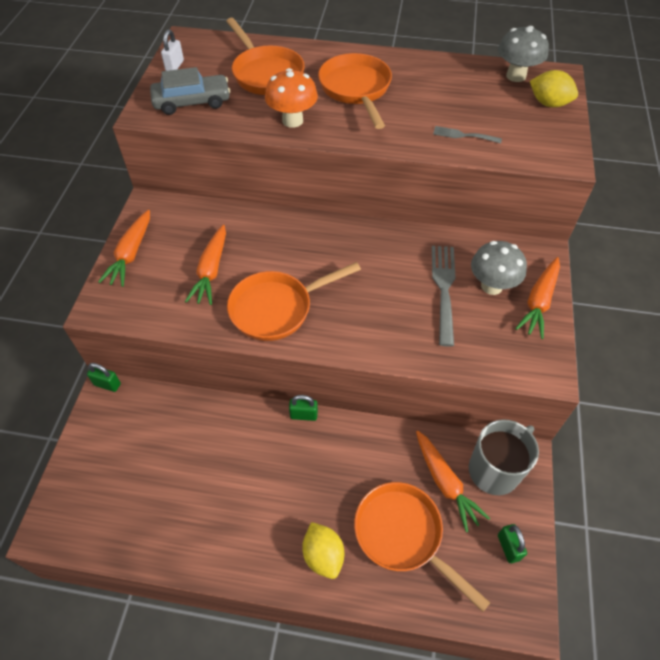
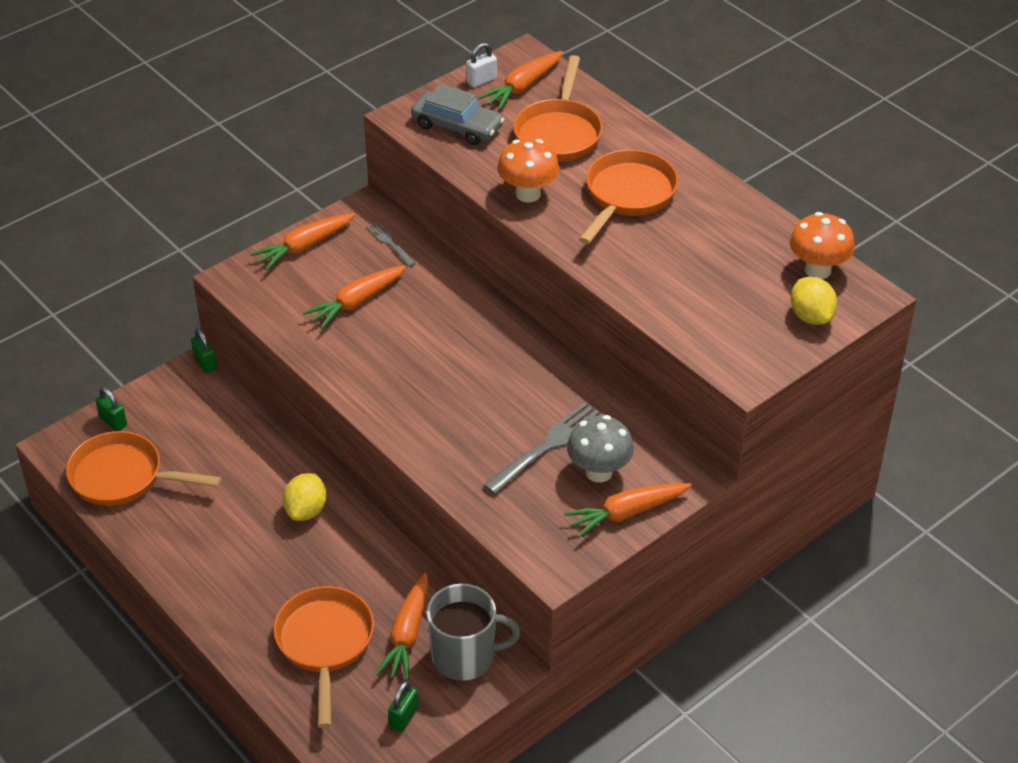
camera: 40 degrees right, 10 degrees down
(208, 58) = (522, 87): none -> orange carrot
(277, 308) = (378, 368): orange pan -> orange pan (124, 477)
(303, 415) = (344, 498): green padlock -> green padlock (113, 421)
(323, 555) = (244, 610): yellow lemon -> yellow lemon (306, 510)
(463, 135) = (674, 297): grey fork -> grey fork (389, 243)
(516, 76) = (817, 270): grey mushroom -> orange mushroom

